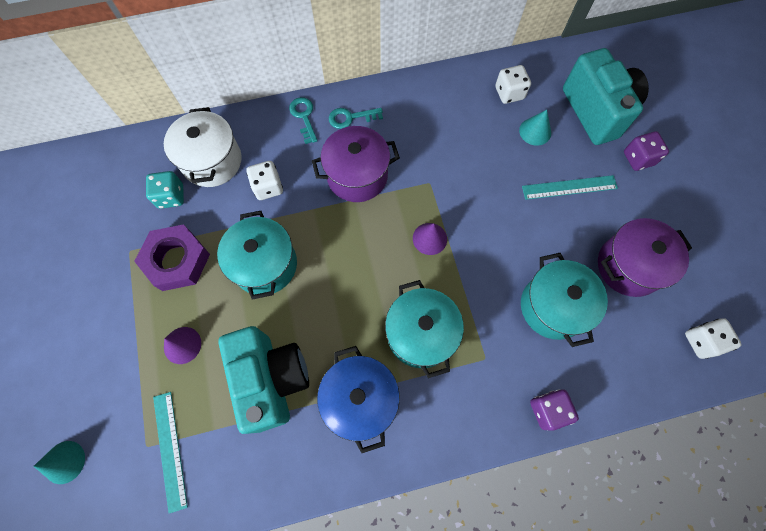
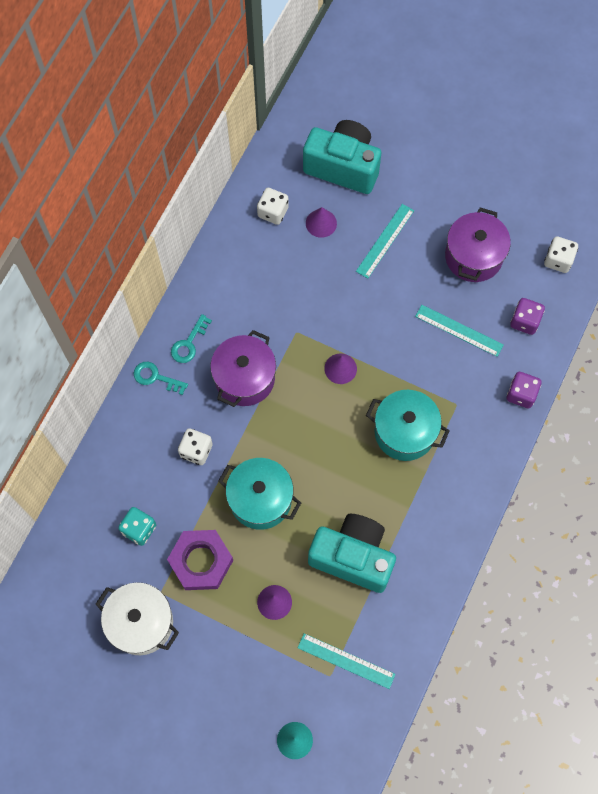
camera: 50 degrees left, 0 degrees up
(212, 161) = (134, 476): white pot -> white pot (141, 623)
(360, 399) = (416, 507): blue pot -> none
(535, 131) = (321, 223): turquoise cone -> purple cone
(553, 306) = (459, 330): turquoise pot -> turquoise ruler
(638, 158) = (404, 175): purple dice -> purple dice (524, 321)

